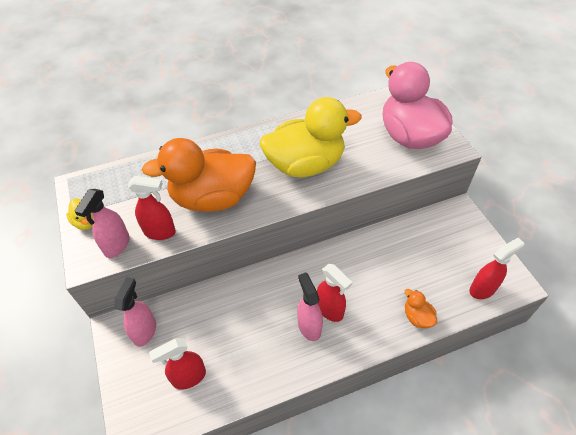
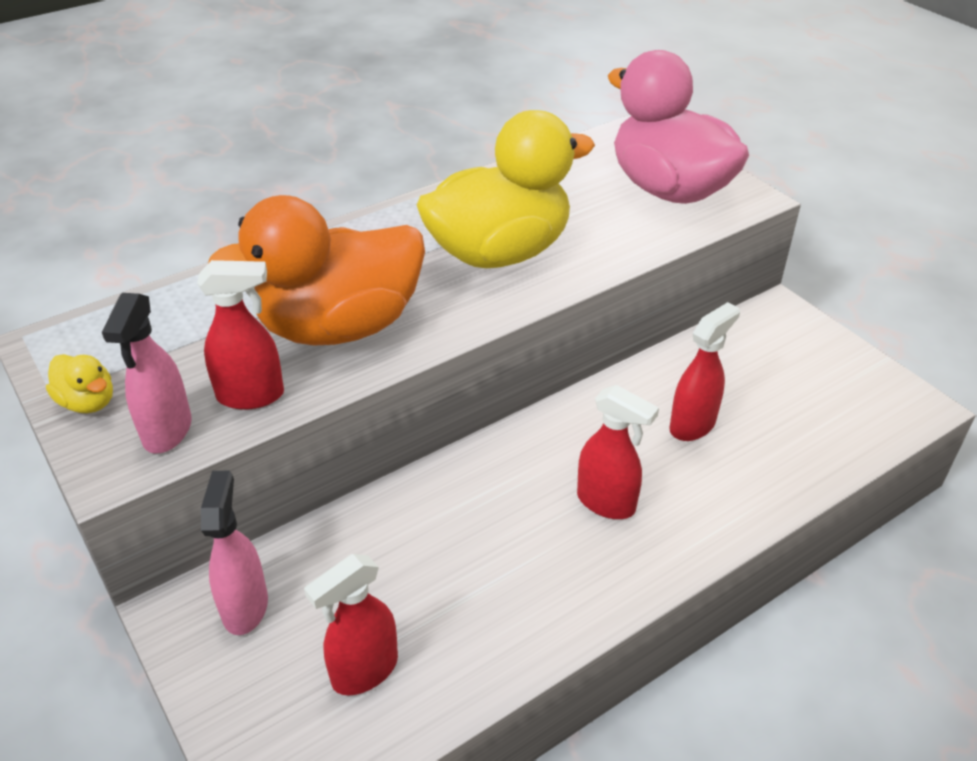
camera: 15 degrees left, 10 degrees down
(309, 326) = (576, 537): pink spray bottle -> none
(417, 317) = (768, 486): orange duck -> none
(482, 289) = (864, 423): red spray bottle -> red spray bottle (693, 425)

